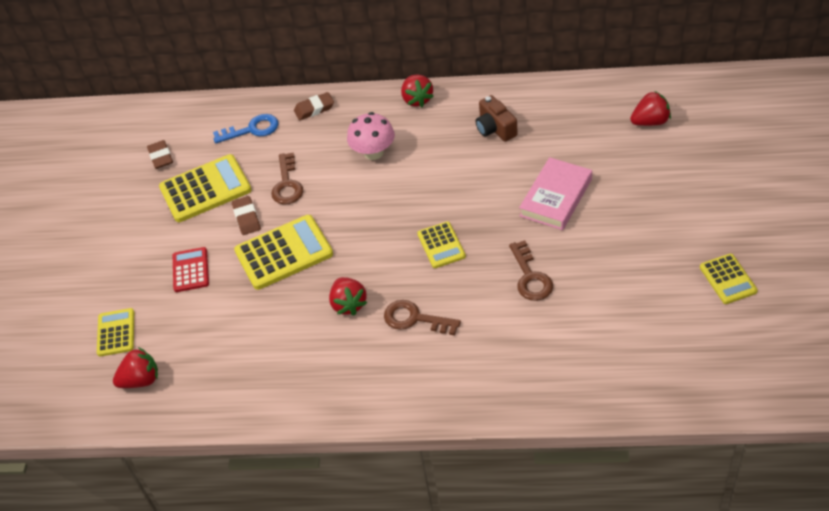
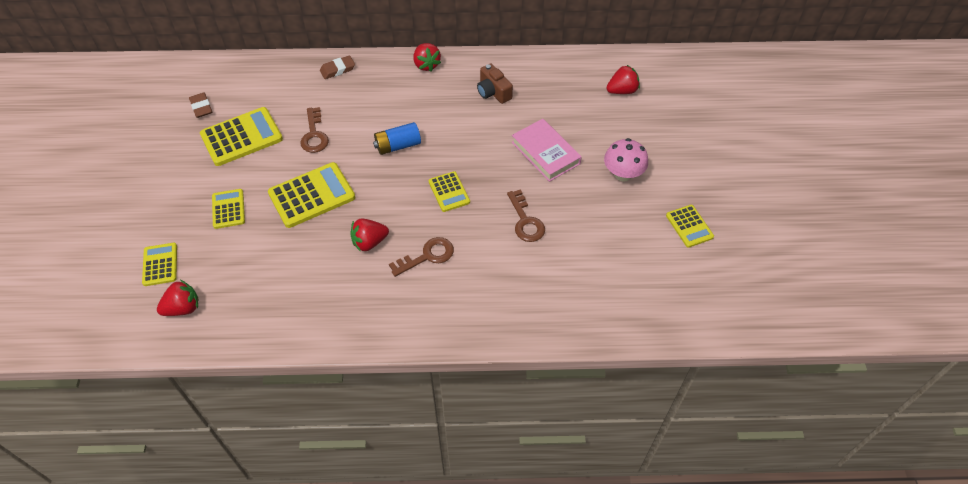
camera: 10 degrees left, 5 degrees up
(191, 270) = (228, 209): red calculator -> yellow calculator
(246, 218) = (278, 163): brown eraser -> none
(252, 129) = (283, 86): blue key -> none
(348, 304) = (369, 242): red strawberry -> red strawberry turned 90 degrees clockwise
(373, 152) = (389, 109): pink mushroom -> pink mushroom (623, 174)
(382, 194) = (398, 146): none -> blue battery
(415, 319) = (427, 256): brown key -> brown key turned 135 degrees clockwise
(556, 197) = (545, 153): pink book -> pink book turned 60 degrees counterclockwise

